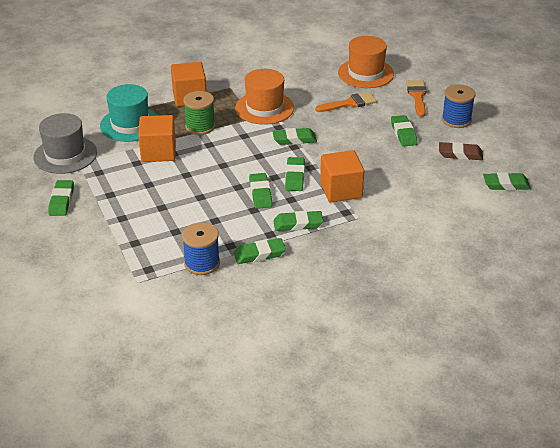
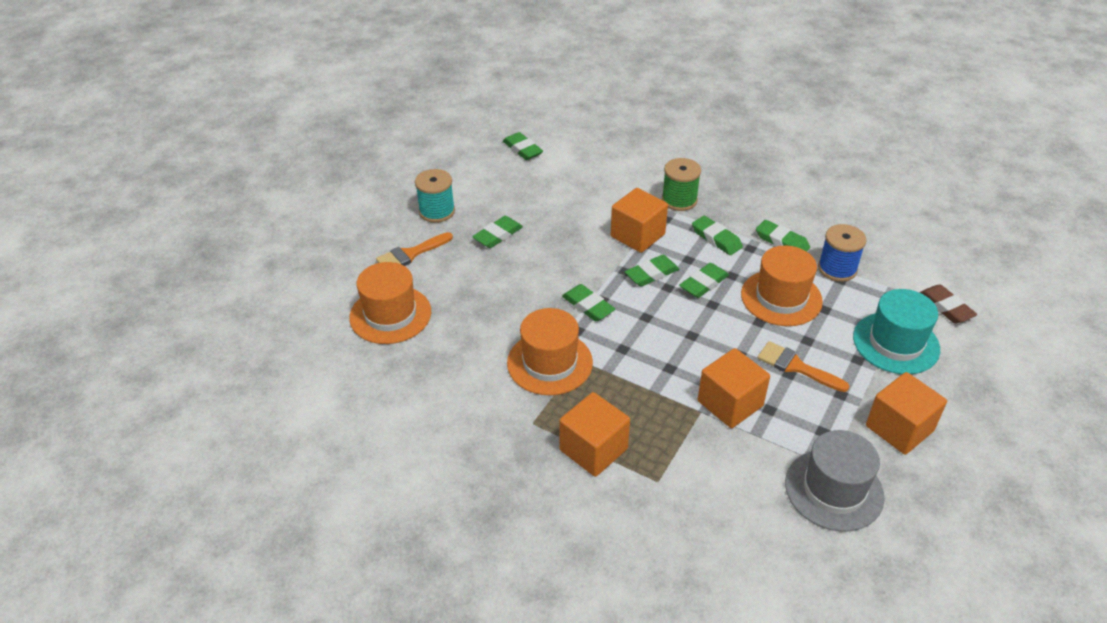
camera: 125 degrees left, 5 degrees up
(61, 201) = (899, 428): green eraser -> orange cube
(130, 124) = (710, 469): turquoise hat -> turquoise hat (896, 343)
(200, 126) = (644, 398): green spool -> green spool (679, 200)
(208, 219) = (781, 298): none -> orange hat
(349, 103) = (473, 298): orange brush -> orange brush (796, 366)
(456, 120) = (437, 211): blue spool -> turquoise spool
(460, 154) = (499, 188): brown eraser -> brown eraser (945, 307)

